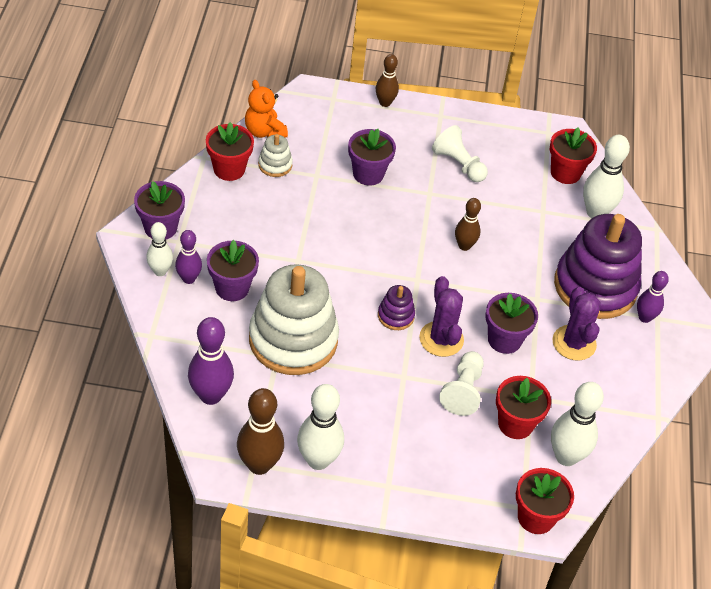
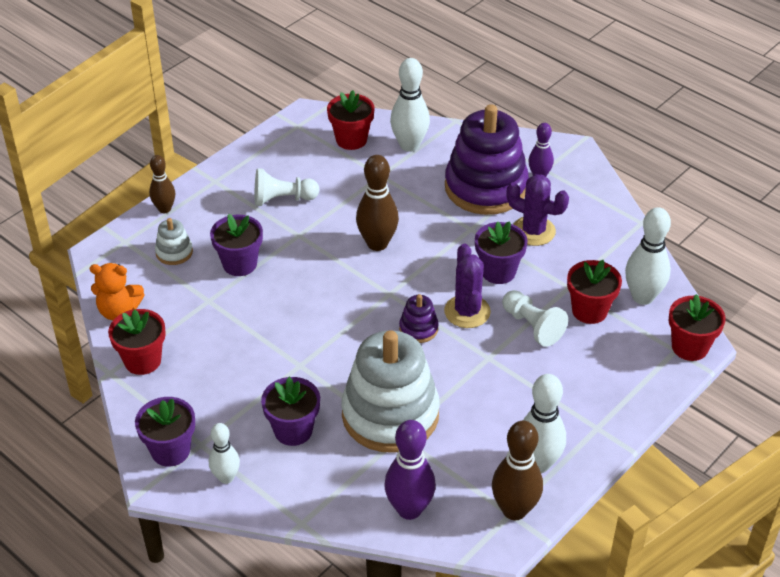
camera: 50 degrees left, 5 degrees down
(188, 279) = (254, 459): purple bowling pin -> none
(275, 165) = (168, 324): white stacking toy -> white stacking toy (174, 252)
(441, 339) = (467, 311): purple cactus -> purple cactus turned 60 degrees clockwise
(464, 246) = (377, 243): brown bowling pin -> brown bowling pin, size x1.60

